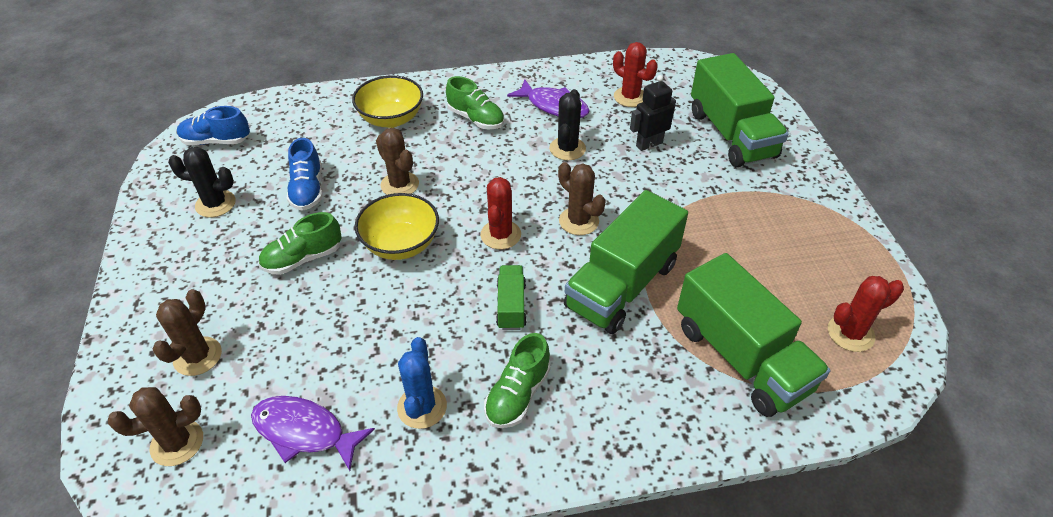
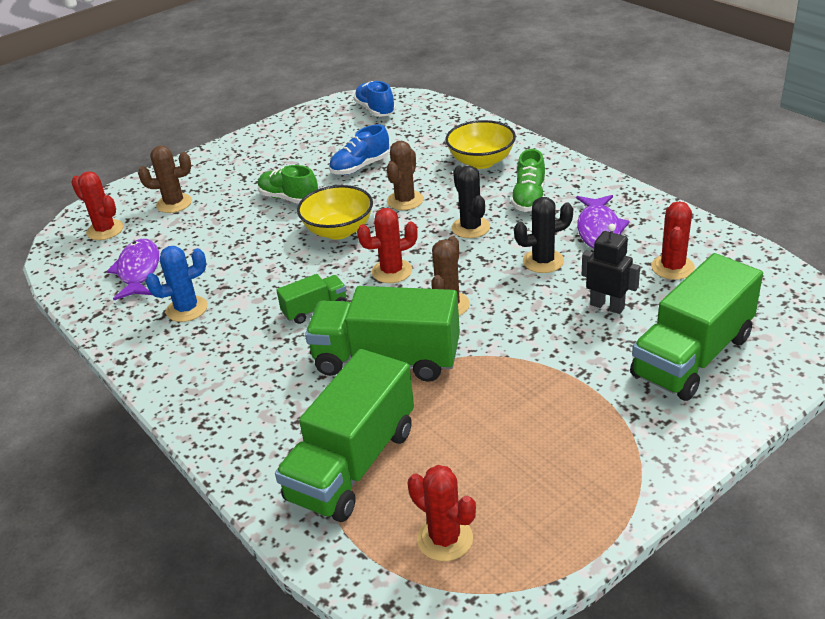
camera: 65 degrees right, 10 degrees down
(177, 443) = (105, 230): brown cactus -> red cactus
(215, 204) = (312, 141): black cactus -> black cactus (470, 228)
(518, 394) = (225, 349): green shoe -> none

